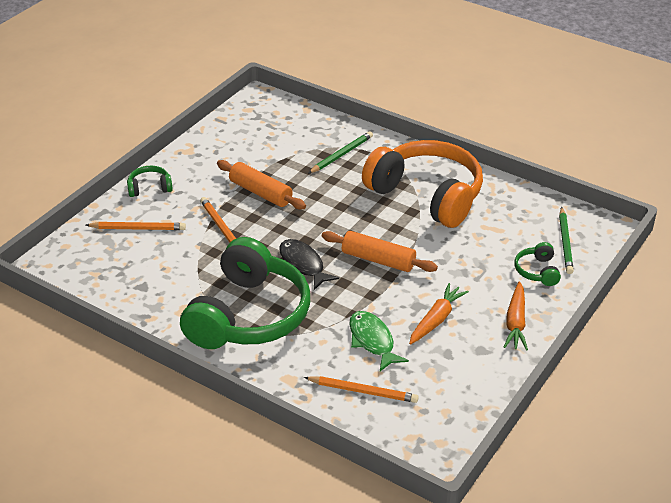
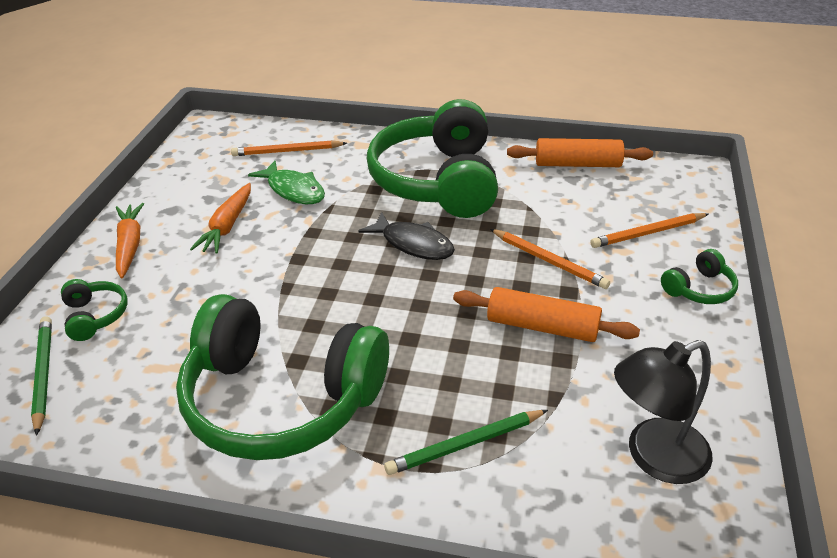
camera: 160 degrees right, 0 degrees up
(258, 130) = (654, 457): none -> black lamp
(341, 155) = (465, 444): green pencil -> green pencil turned 45 degrees clockwise
(378, 260) = (321, 274): orange rolling pin -> orange rolling pin (577, 164)
(427, 195) = (281, 399): orange headphones -> green headphones

